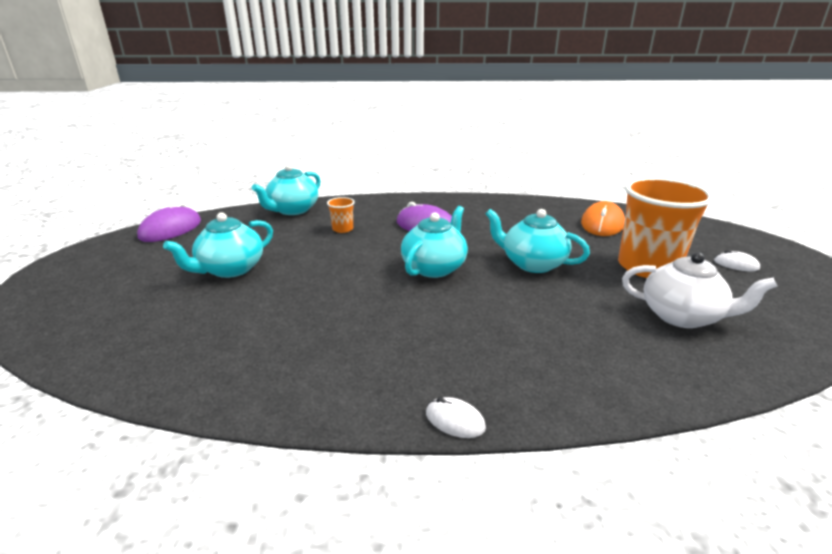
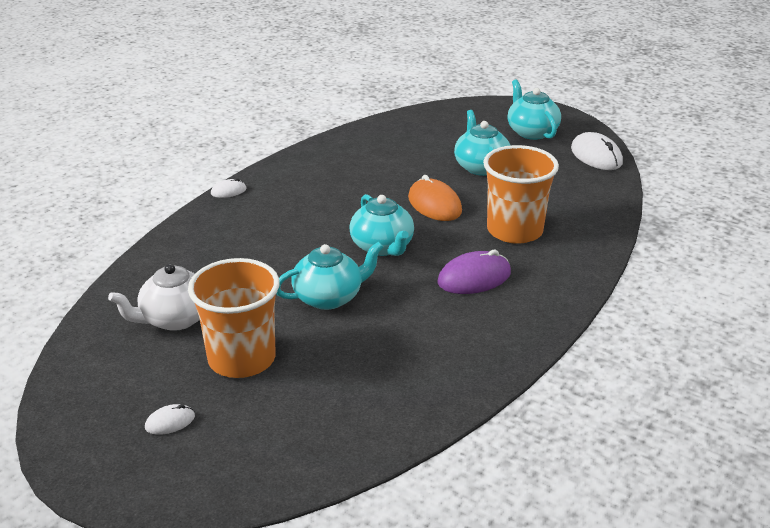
camera: 125 degrees right, 5 degrees up
(171, 229) = (596, 156): purple mouse -> white mouse
(292, 210) = (596, 218): turquoise teapot -> turquoise teapot (531, 132)
(342, 229) = (514, 230): orange cup -> orange cup, size x2.39
(602, 224) = (349, 402): orange mouse -> orange mouse (434, 204)

